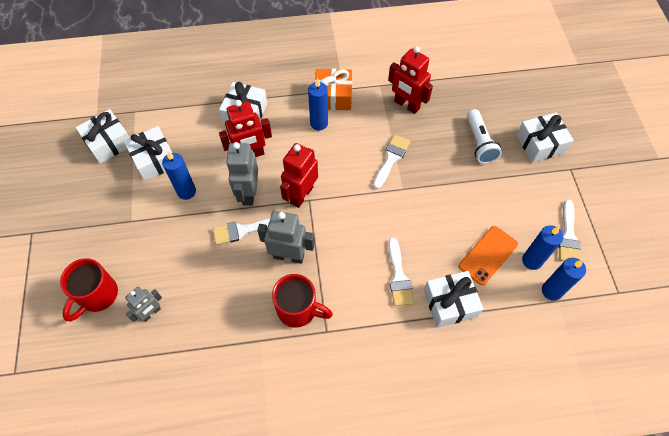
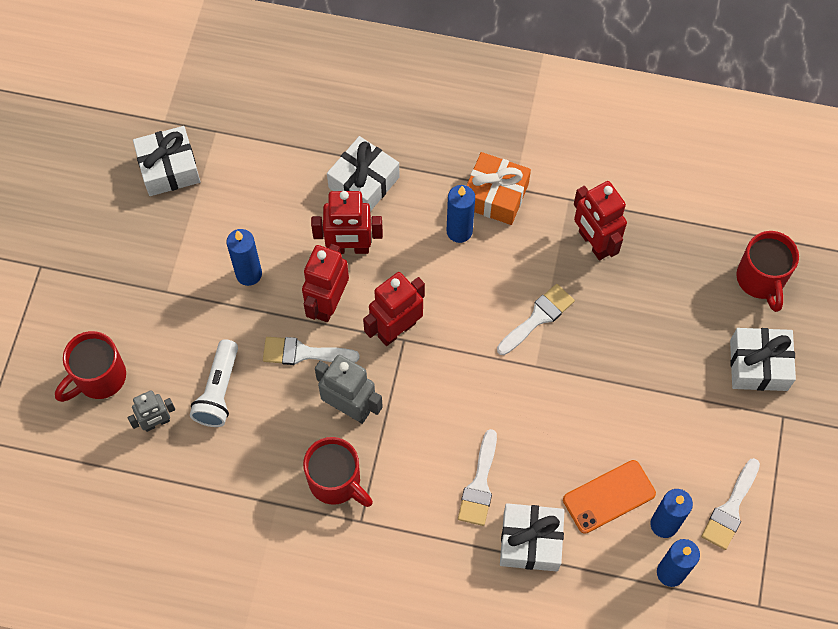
camera: 20 degrees right, 5 degrees up
(154, 160) = (221, 213): white gift -> none
(248, 193) = (328, 303): grey robot -> red robot
(479, 143) = (672, 334): white flashlight -> white flashlight (218, 391)
(516, 95) = (761, 280): none -> red mug

